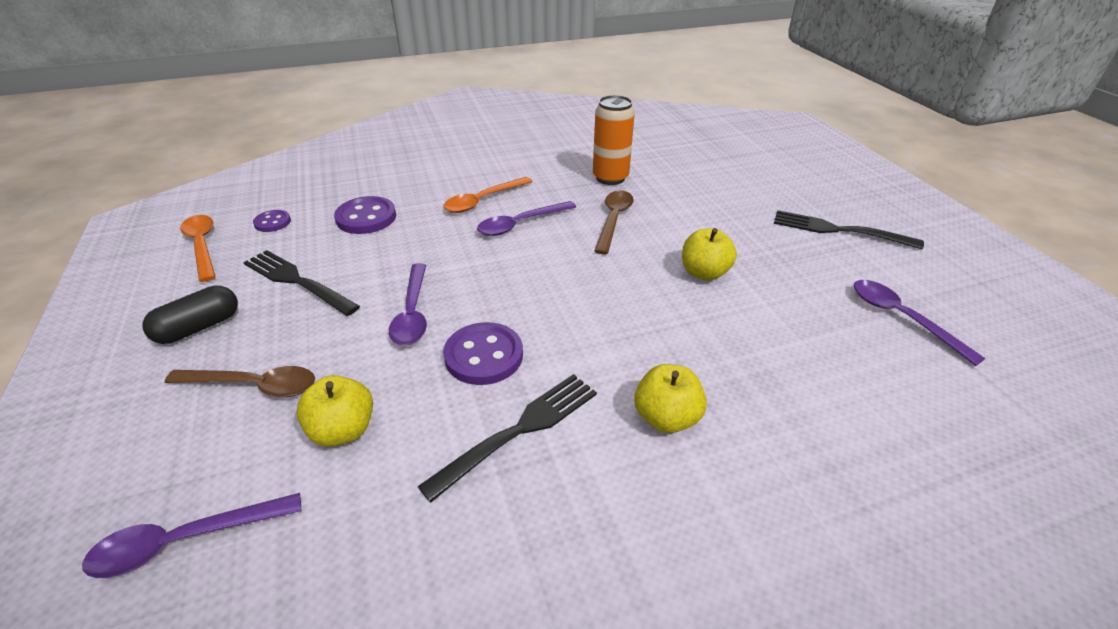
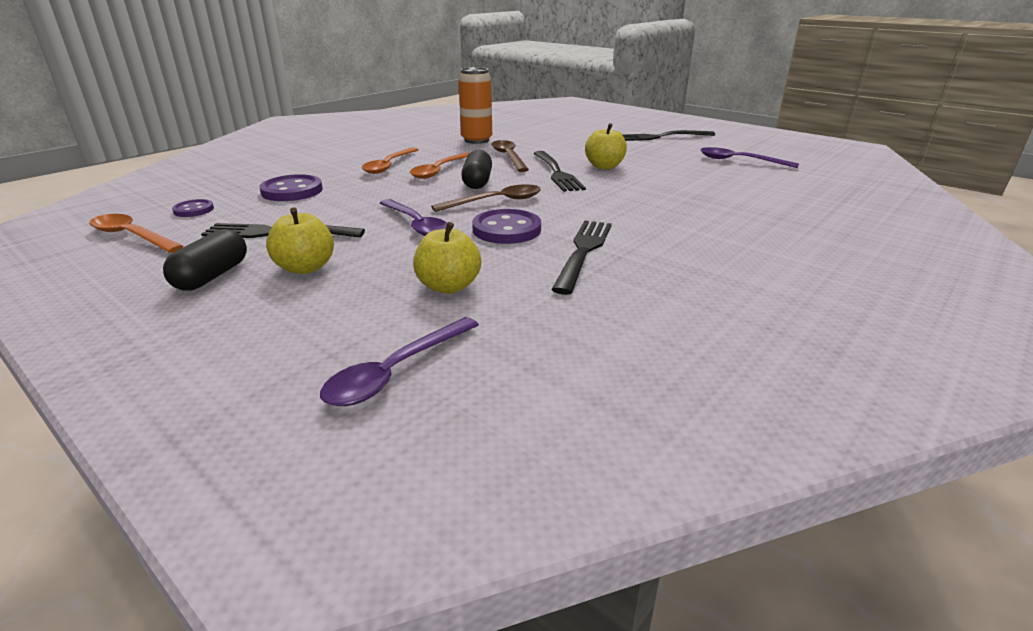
camera: 30 degrees left, 10 degrees down
(254, 386) = (328, 289): brown spoon -> brown spoon (496, 202)
(520, 224) = (439, 170): purple spoon -> orange spoon
(537, 257) = (477, 182): none -> black capsule
(637, 267) = (556, 173): none -> black fork
(666, 418) = (668, 223): yellow apple -> yellow apple (305, 268)

